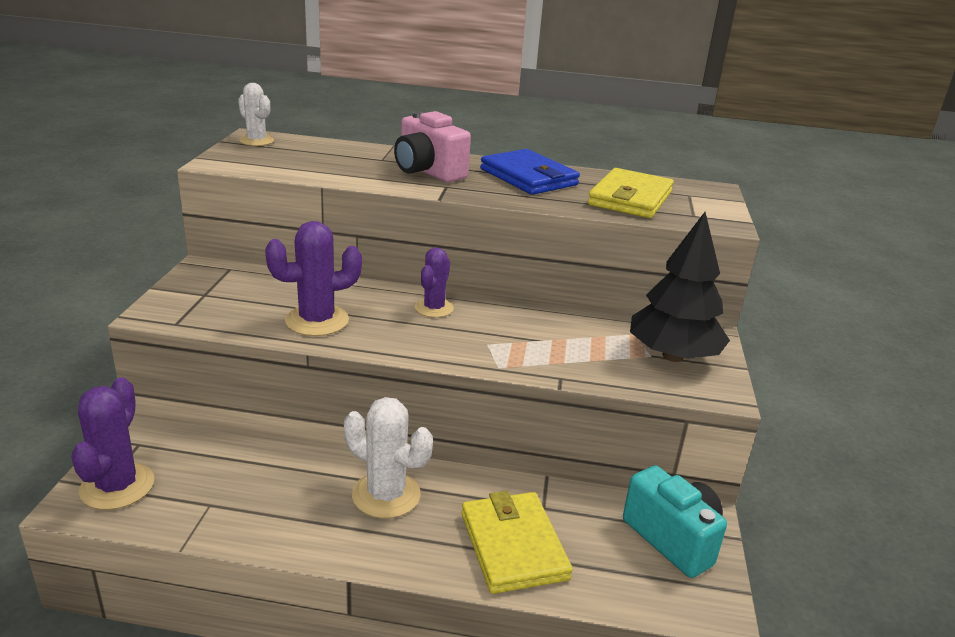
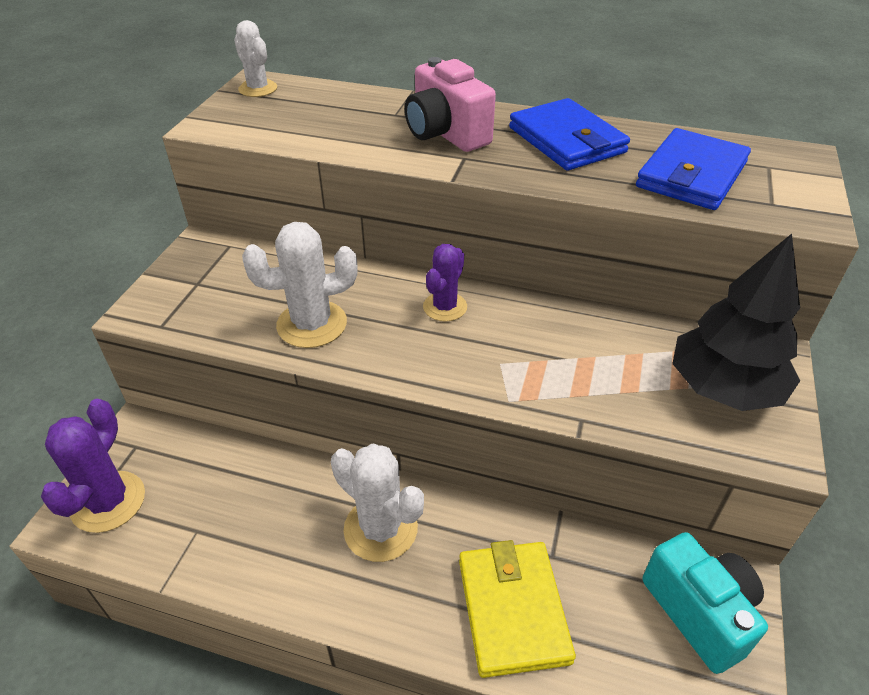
camera: 10 degrees right, 15 degrees up
(317, 321) = (312, 324): purple cactus -> white cactus
(630, 198) = (691, 175): yellow wallet -> blue wallet

